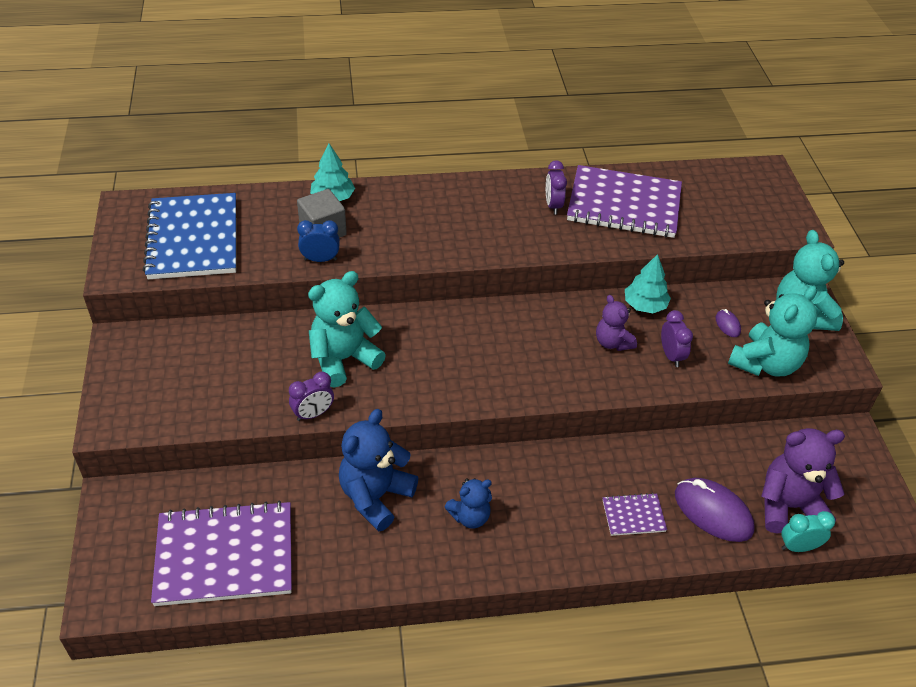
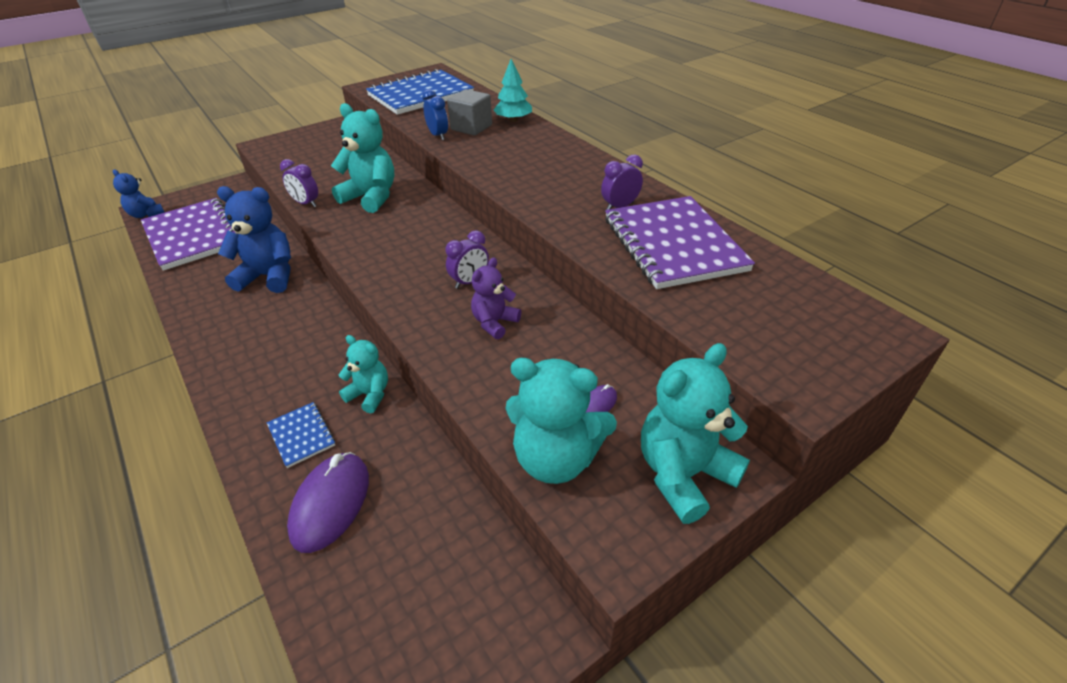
camera: 65 degrees right, 5 degrees down
(470, 516) = (264, 329): blue teddy bear -> blue teddy bear (146, 214)
(608, 460) = (369, 394): none -> turquoise teddy bear
(633, 516) = (301, 435): purple notebook -> blue notebook
(645, 305) = (571, 329): turquoise tree -> none
(671, 356) = (507, 370): purple clock -> purple clock (469, 282)
(789, 506) = (370, 584): purple teddy bear -> none
(798, 547) = (303, 614): turquoise clock -> none

